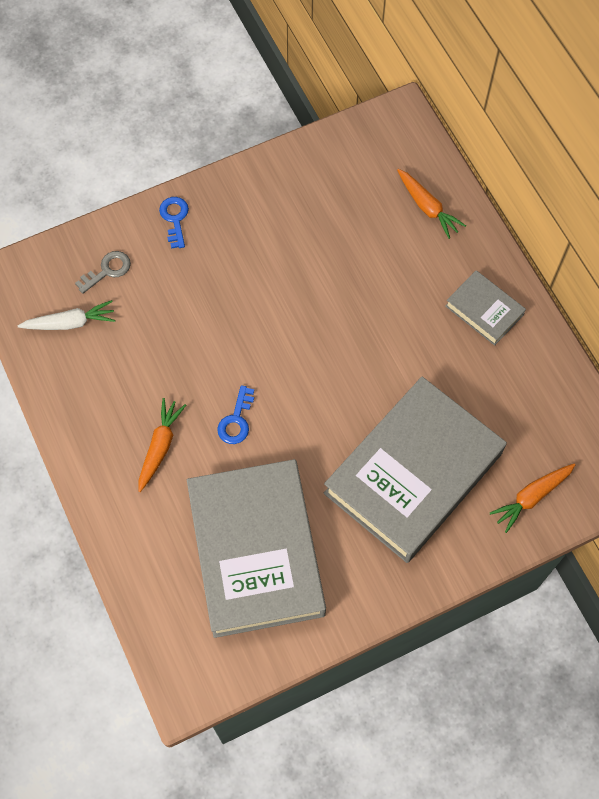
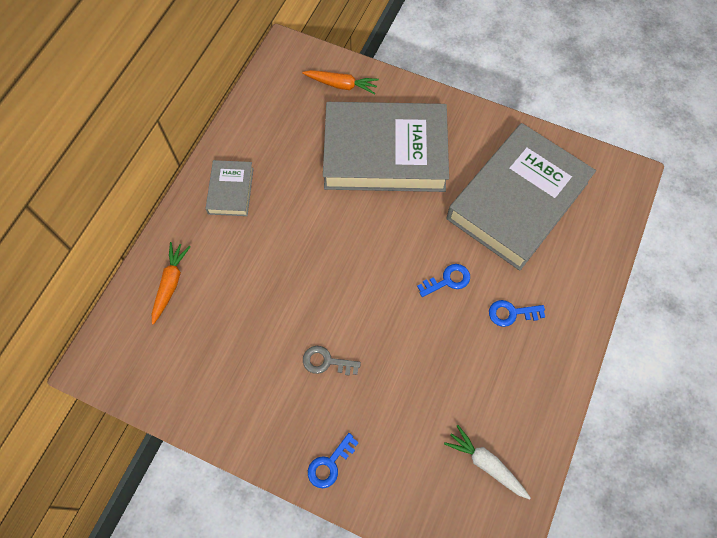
camera: 130 degrees left, 0 degrees up
(107, 270) = (419, 476): grey key -> grey key (326, 362)
(160, 446) = (511, 313): orange carrot -> blue key

